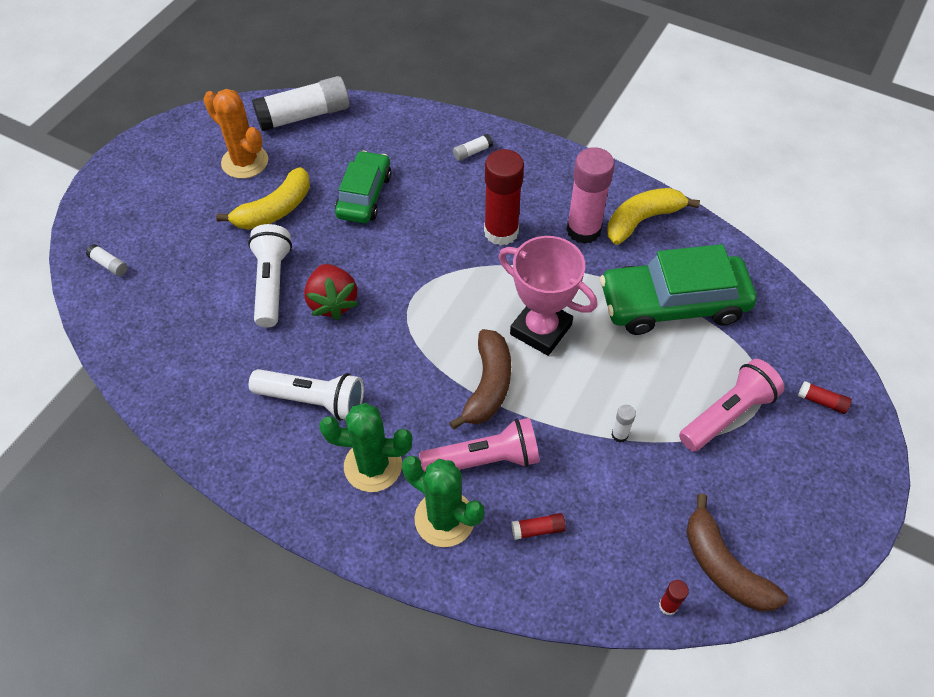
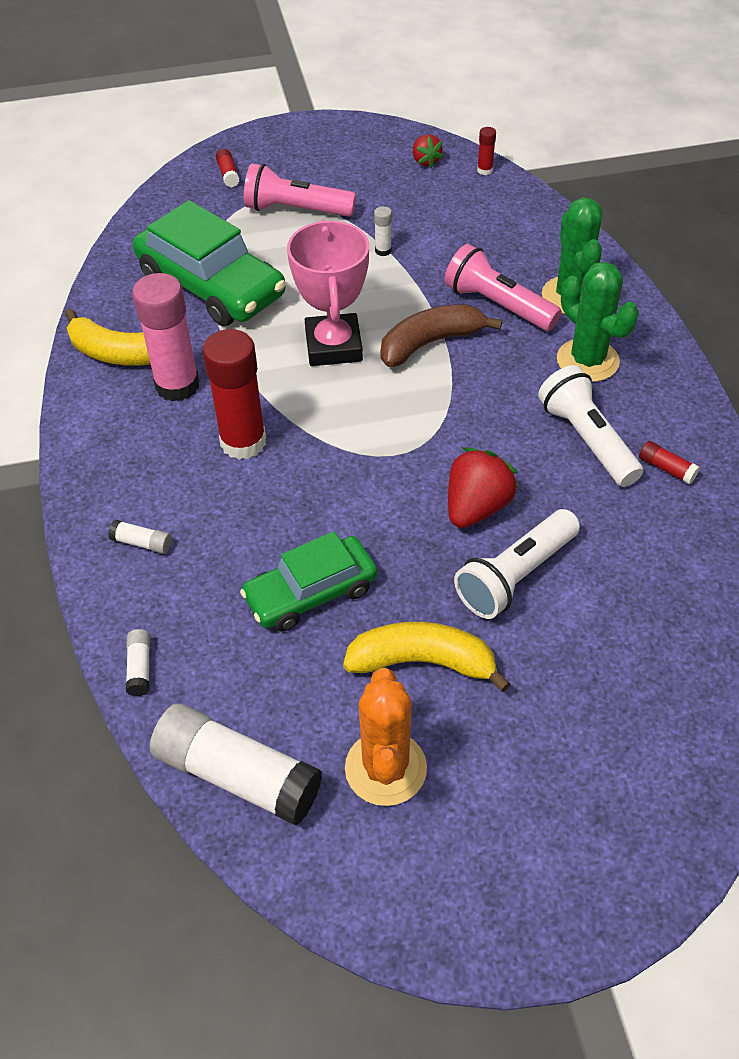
camera: 130 degrees left, 5 degrees down
(109, 265) = (681, 759): white glue stick -> white glue stick (140, 667)
(538, 529) = (513, 248): red glue stick -> red glue stick (666, 468)
(724, 567) = (425, 161): brown banana -> red strawberry

